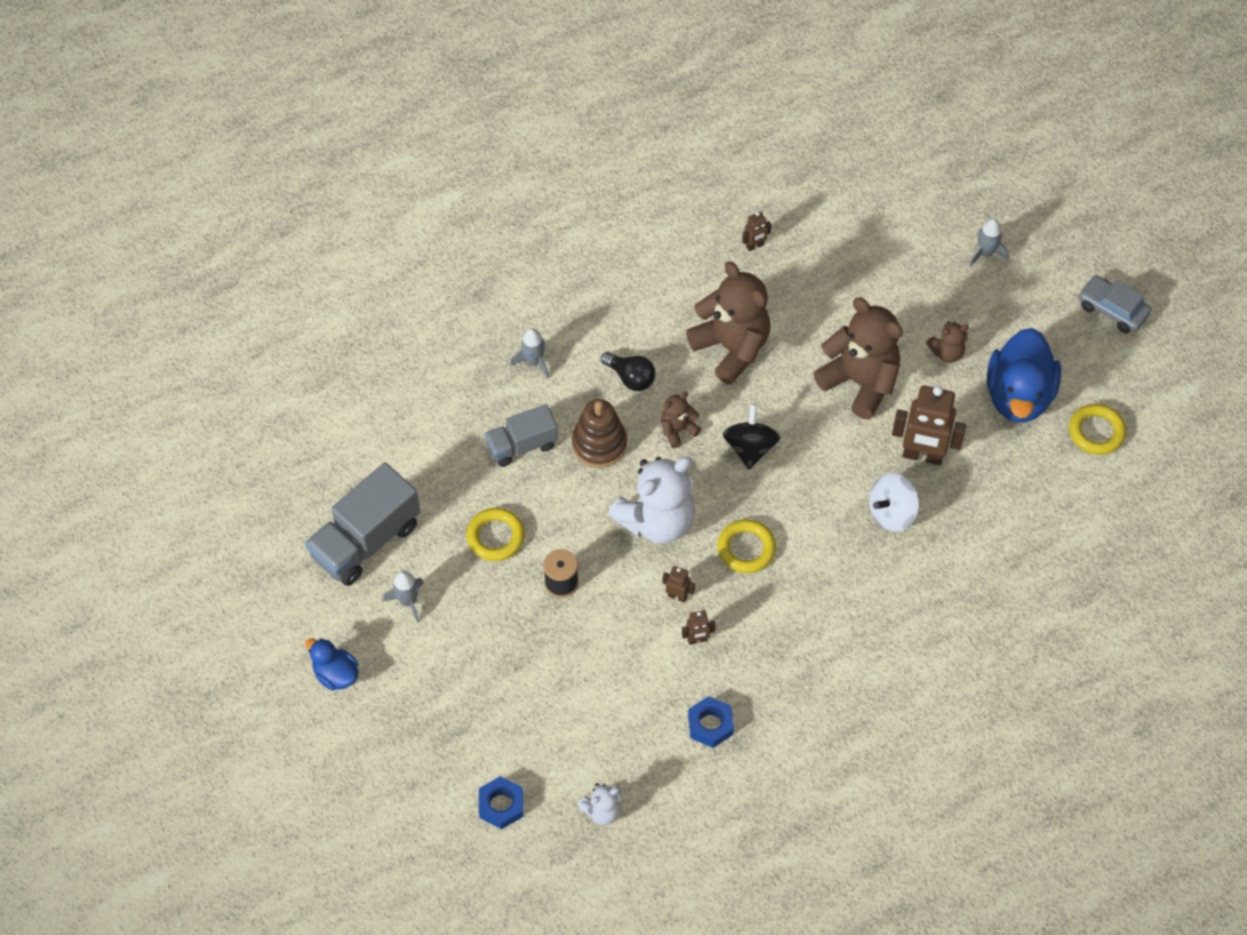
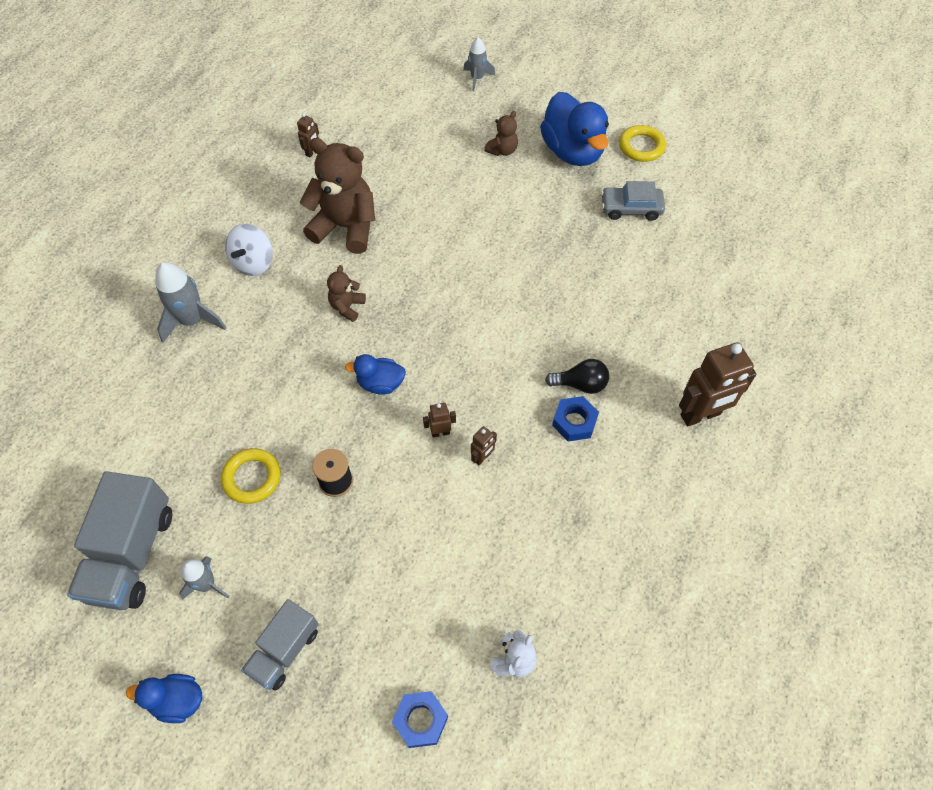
camera: 35 degrees left, 0 degrees up
(522, 445) = (225, 390): grey truck -> grey truck (285, 650)
(533, 362) = (192, 320): grey rocket -> grey rocket, size x1.60
(599, 444) = (291, 352): brown stacking toy -> none
(630, 378) = (282, 289): black light bulb -> black light bulb (580, 384)
(657, 521) = (380, 383): white teddy bear -> blue duck
(710, 725) = (545, 520): blue nut -> blue nut (574, 422)
(746, 548) = (466, 363): yellow ring -> none
(750, 448) = (412, 288): black spinning top -> none
(860, 382) = (458, 200): brown teddy bear -> none
(891, 513) = (552, 275): white spinning top -> white spinning top (253, 263)
(922, 456) = (541, 224): brown robot -> brown robot (700, 415)
(1112, 309) = (586, 70): grey car -> grey car (631, 208)

